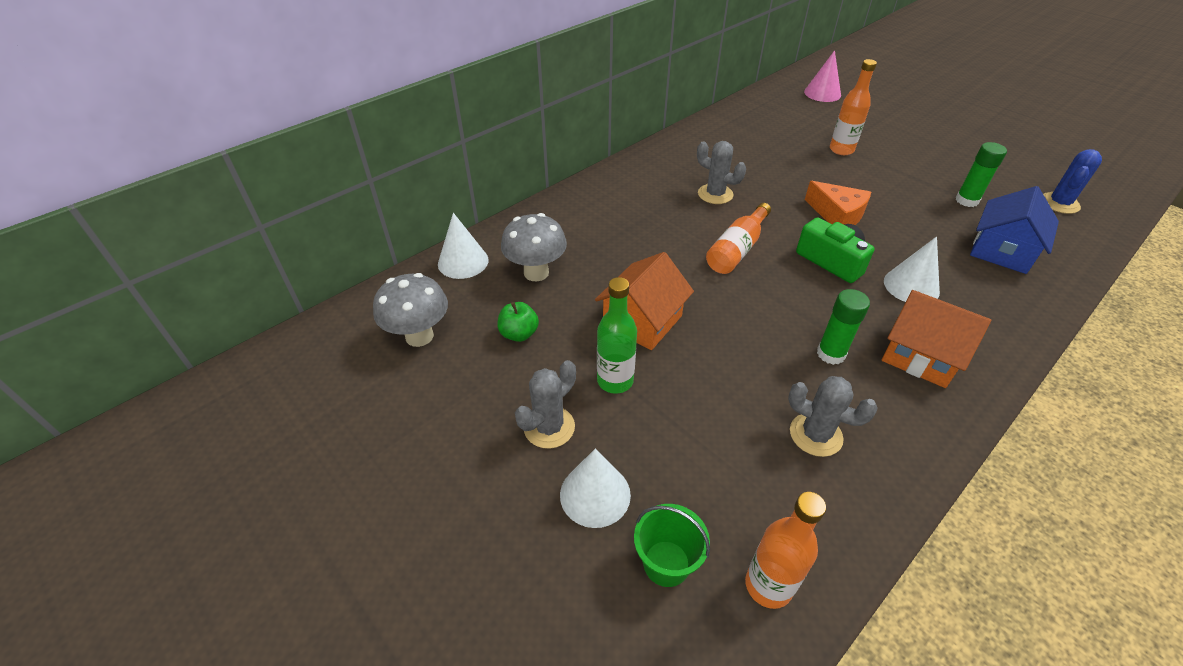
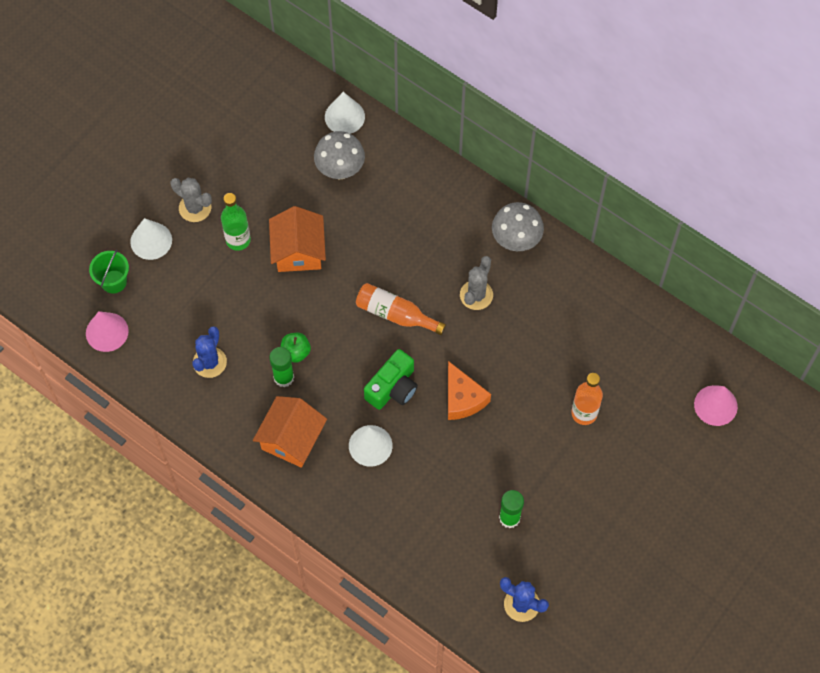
camera: 80 degrees right, 20 degrees up
(419, 336) = (261, 112): grey mushroom -> grey mushroom (516, 241)
(519, 334) = (272, 173): green apple -> green apple (296, 352)
(642, 321) = (298, 251): orange house -> orange house turned 60 degrees clockwise
(768, 585) = (107, 332): orange bottle -> pink cone
(815, 435) = (209, 362): grey cactus -> blue cactus
(837, 215) = (462, 398): orange cheese -> orange cheese turned 60 degrees counterclockwise
(1002, 251) = (432, 529): blue house -> none

